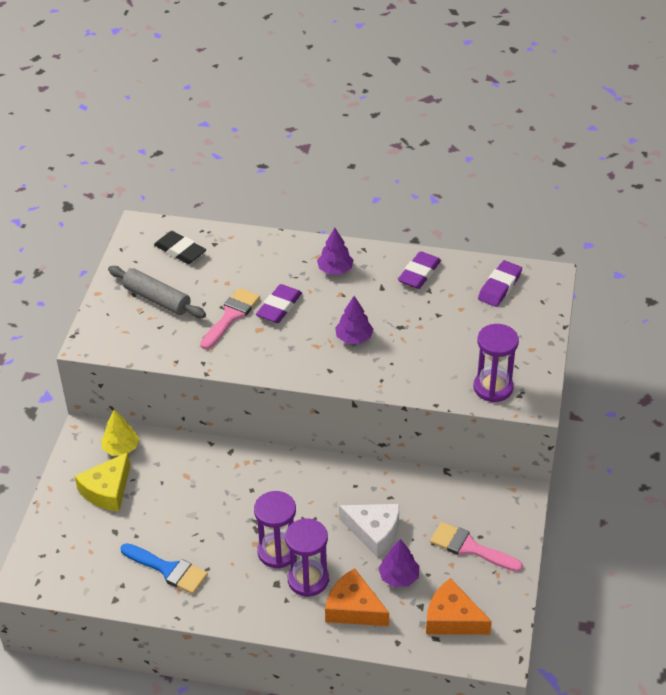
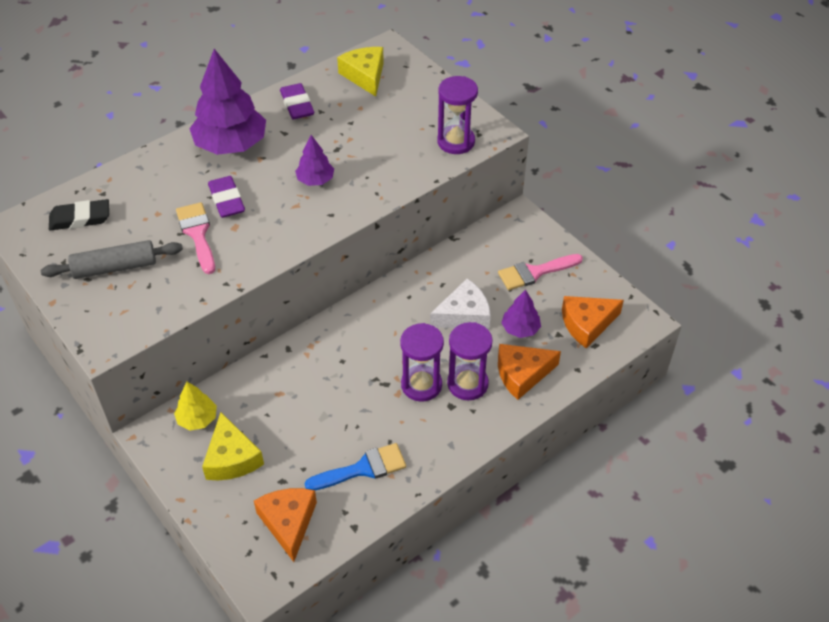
camera: 50 degrees left, 5 degrees up
(84, 559) = (288, 523): none -> orange cheese
(335, 270) = (231, 144): purple tree -> purple tree, size x2.00
(499, 287) = (365, 76): purple eraser -> yellow cheese

